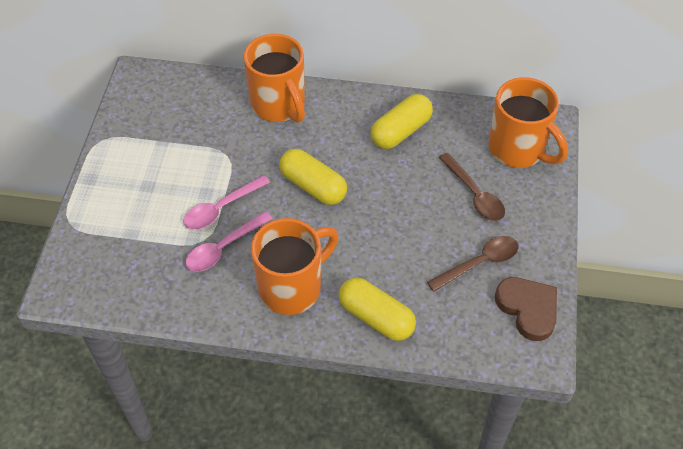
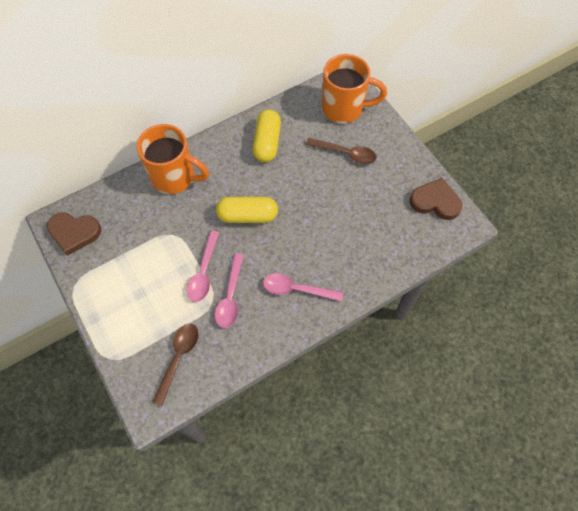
camera: 40 degrees left, 10 degrees up
(144, 96) = (74, 233): none -> brown heart
(292, 287) = (296, 289): orange mug -> pink spoon
(376, 317) = (361, 270): yellow capsule -> none
(479, 263) = (386, 194): brown spoon -> brown spoon (178, 358)

